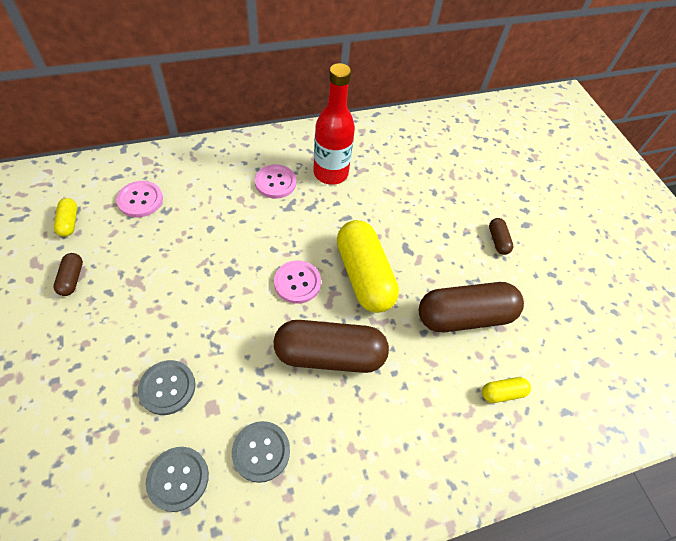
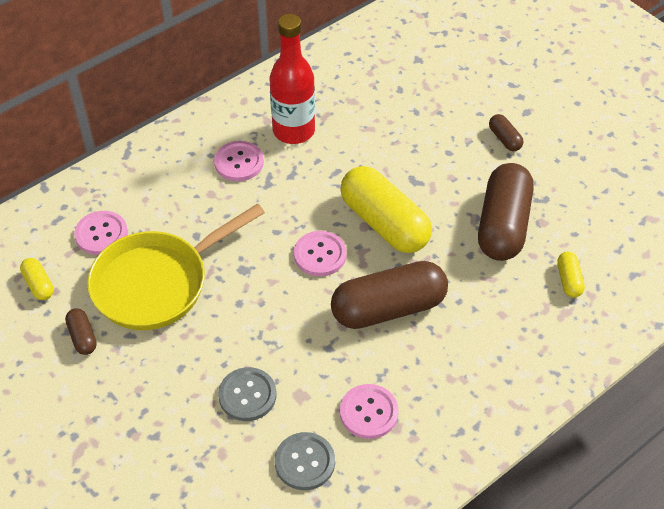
camera: 15 degrees left, 5 degrees down
(157, 256) = (157, 283): none -> yellow pan
(261, 451) = (368, 412): grey button -> pink button
(464, 316) = (503, 225): brown capsule -> brown capsule turned 45 degrees counterclockwise
(502, 393) = (568, 280): yellow capsule -> yellow capsule turned 60 degrees counterclockwise

